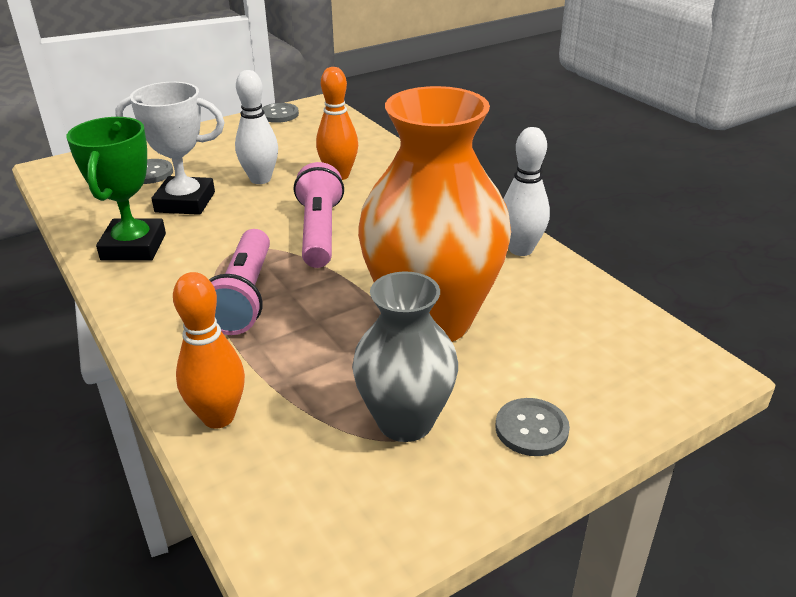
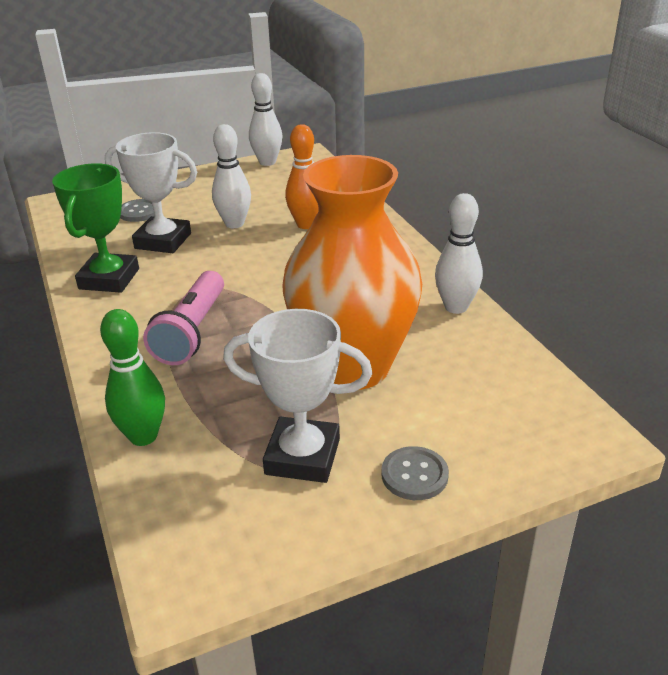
camera: 10 degrees right, 0 degrees up
(218, 417) = (143, 436): orange bowling pin -> green bowling pin
(279, 114) = (267, 162): grey button -> white bowling pin
(319, 232) = (274, 277): pink flashlight -> none
(405, 421) = (302, 456): grey vase -> white trophy

